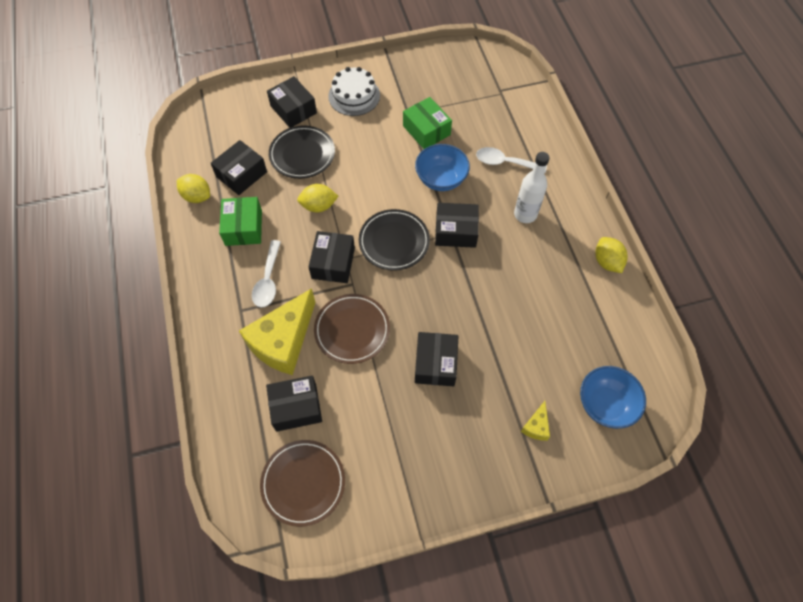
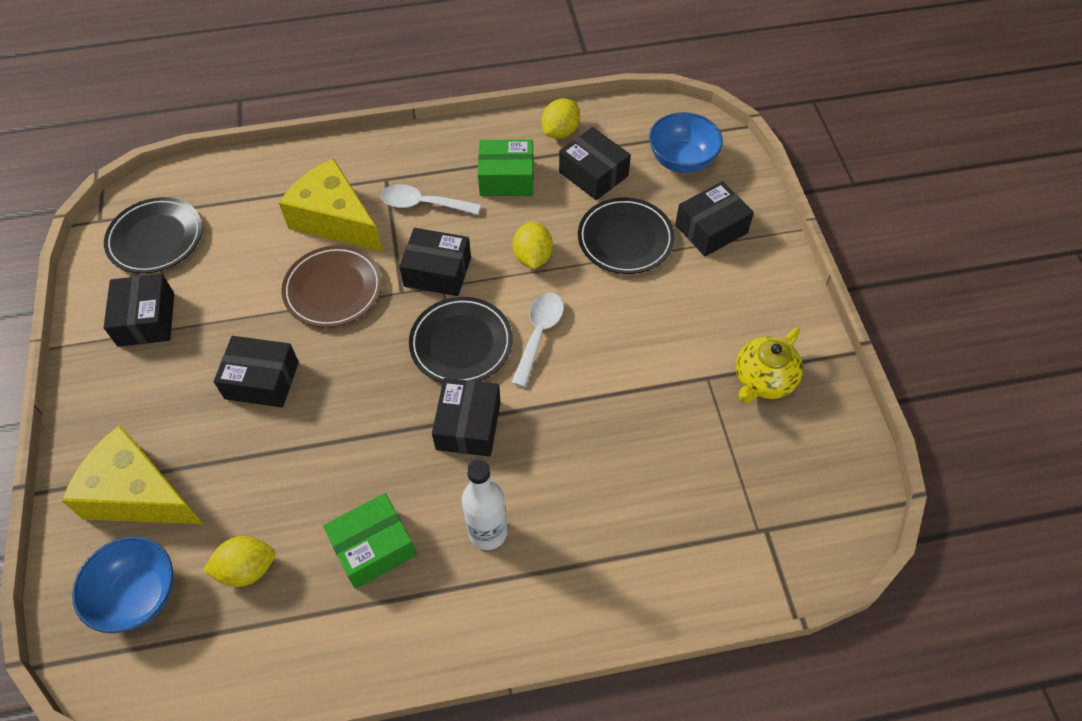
camera: 95 degrees right, 5 degrees down
(296, 407) = (246, 232): black box -> black box (146, 319)
(303, 483) = (156, 239): brown plate -> black plate
(354, 96) = (742, 305): white cake -> none
(407, 88) = (763, 380): none -> yellow teapot
(426, 130) = (670, 401): green box -> green box (373, 547)
(441, 179) = (569, 414): blue bowl -> blue bowl (681, 160)
(505, 162) = (597, 515): white spoon -> white spoon (539, 334)
(536, 426) = (138, 494): yellow cheese -> yellow cheese, size x2.32
(607, 262) = (376, 652): yellow lemon -> yellow lemon (247, 569)

